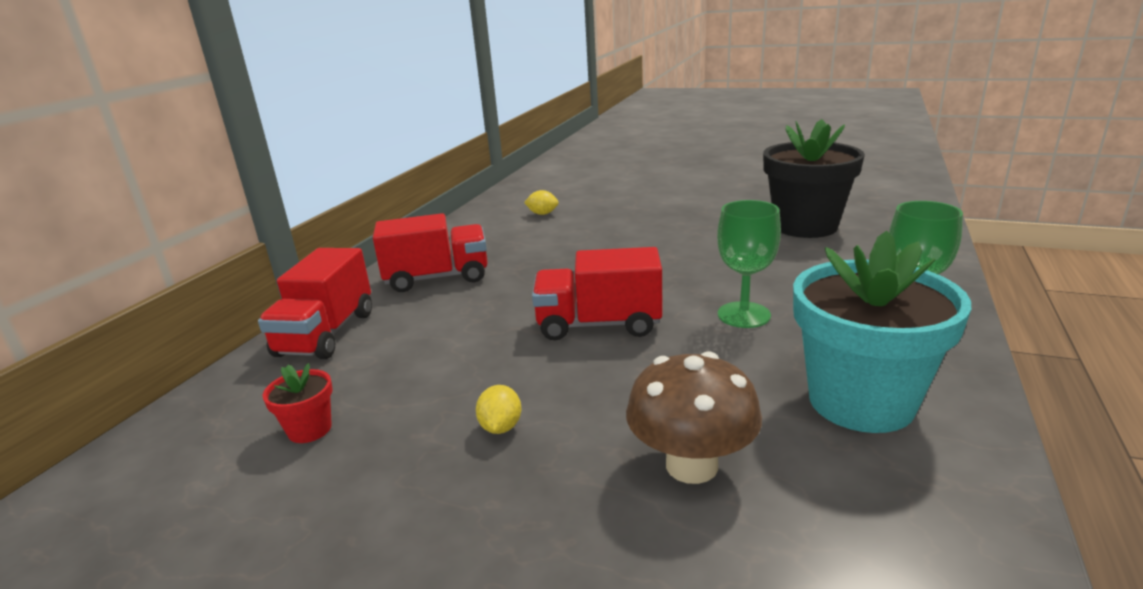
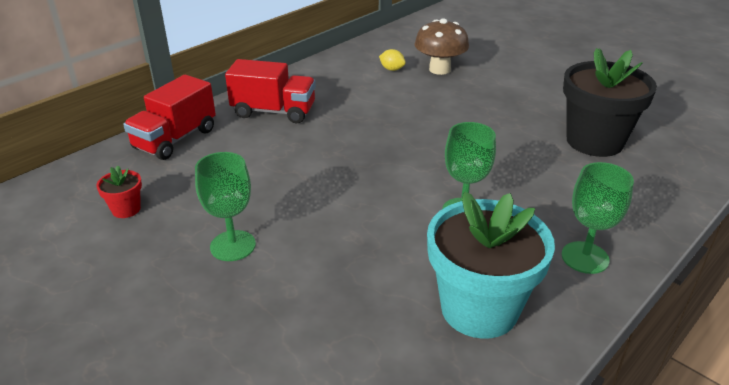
camera: 20 degrees right, 10 degrees up
(501, 427) = (233, 246): yellow lemon -> green goblet
(599, 325) = (353, 187): red truck -> none
(691, 465) = (325, 313): brown mushroom -> brown mushroom (439, 69)

